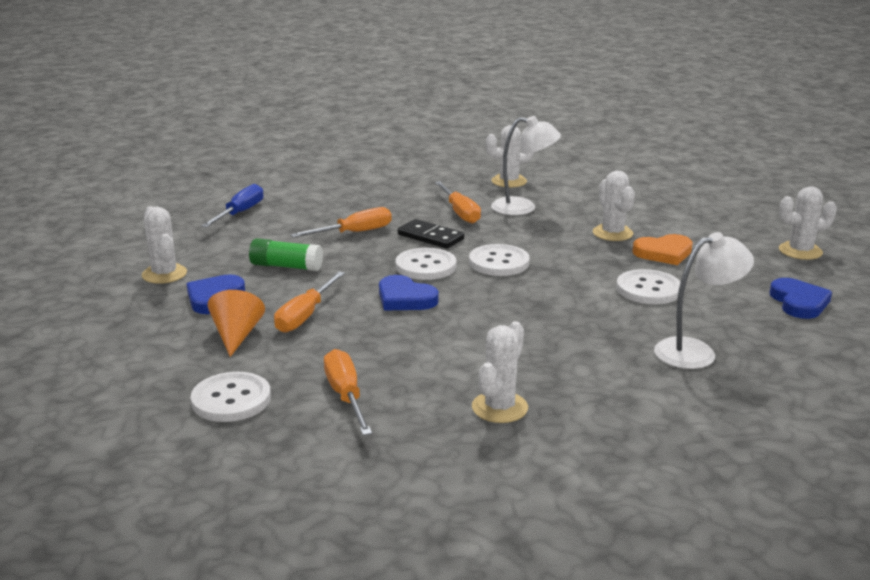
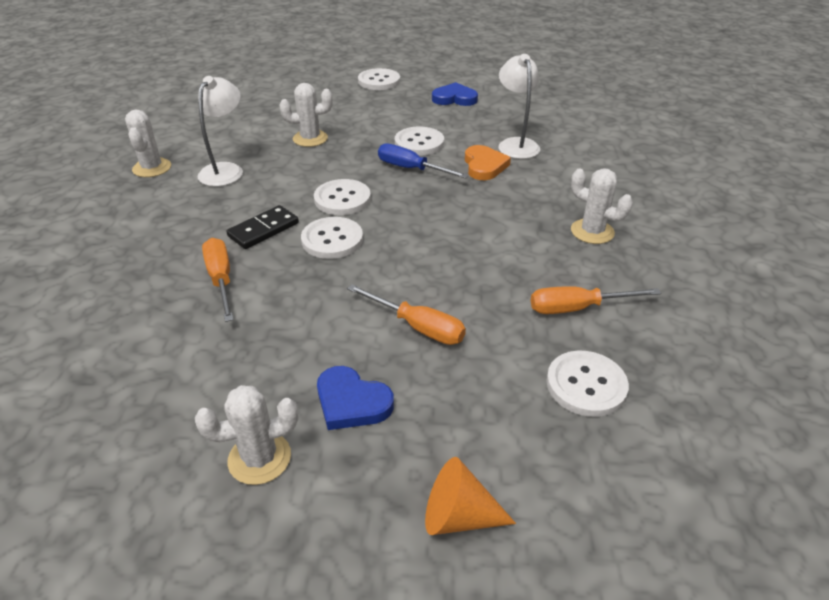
camera: 80 degrees left, 15 degrees up
(236, 335) = (452, 381): orange cone -> orange cone (458, 516)
(240, 213) = (85, 379): blue screwdriver -> blue screwdriver (411, 169)
(286, 266) = (288, 337): green glue stick -> none
(405, 298) = (398, 259): blue heart -> none
(460, 212) = (212, 205): orange screwdriver -> none
(664, 253) = (359, 126): orange heart -> orange heart (484, 166)
(800, 251) = (379, 81): white cactus -> white button

